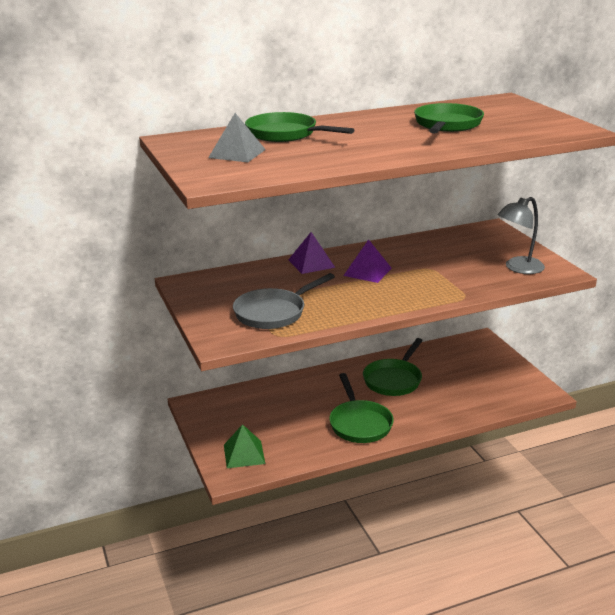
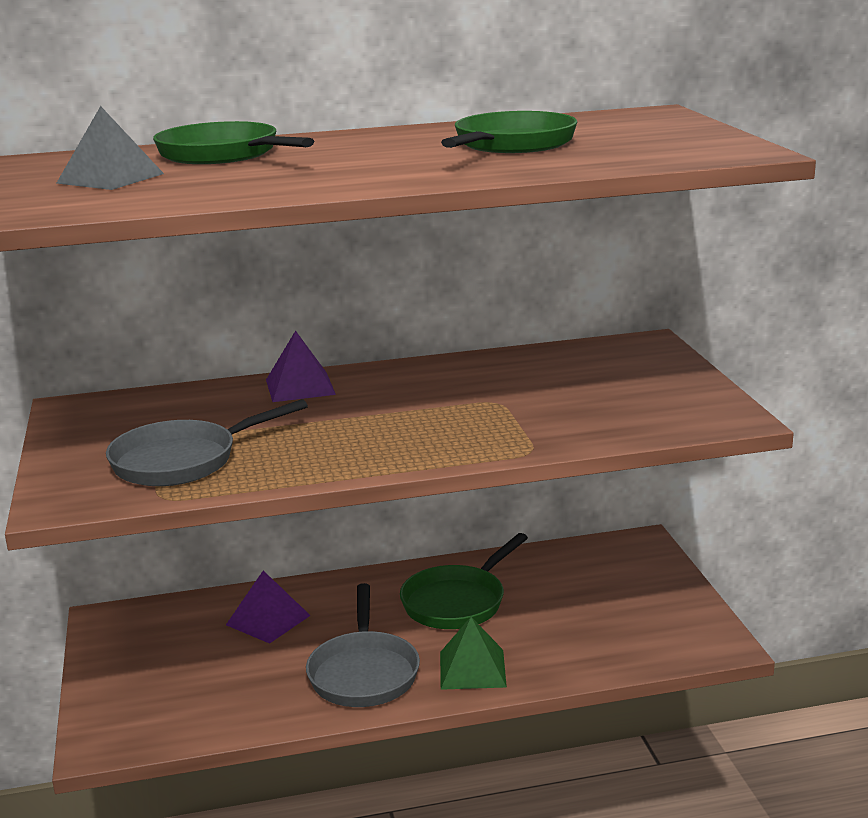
camera: 10 degrees right, 5 degrees down
(244, 454) = (143, 709): green pyramid -> green pyramid (472, 669)
(359, 423) = (364, 673): green pan -> grey pan
(367, 271) = (385, 403): purple pyramid -> purple pyramid (268, 620)
(518, 268) = (655, 408): grey lamp -> none

